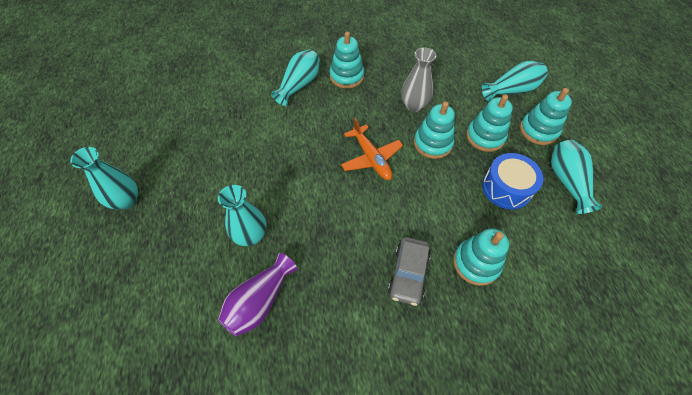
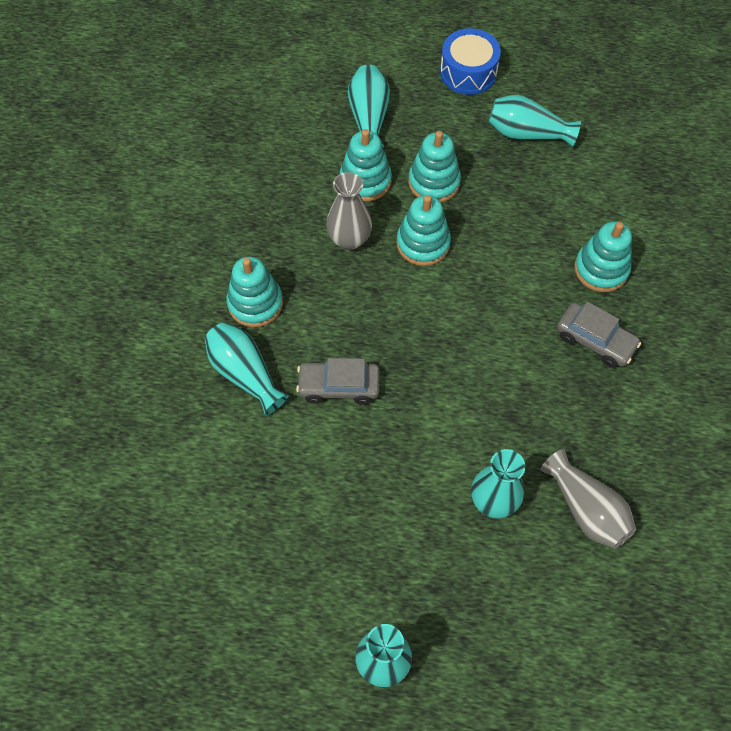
camera: 70 degrees left, 5 degrees up
(259, 301) = (586, 509): purple vase -> grey vase
(307, 129) = (339, 386): none -> grey car
(371, 158) = (420, 322): orange plane -> none
(506, 188) = (516, 196): blue drum -> blue drum (468, 72)
(538, 130) = (445, 123): turquoise stacking toy -> turquoise stacking toy (365, 180)

